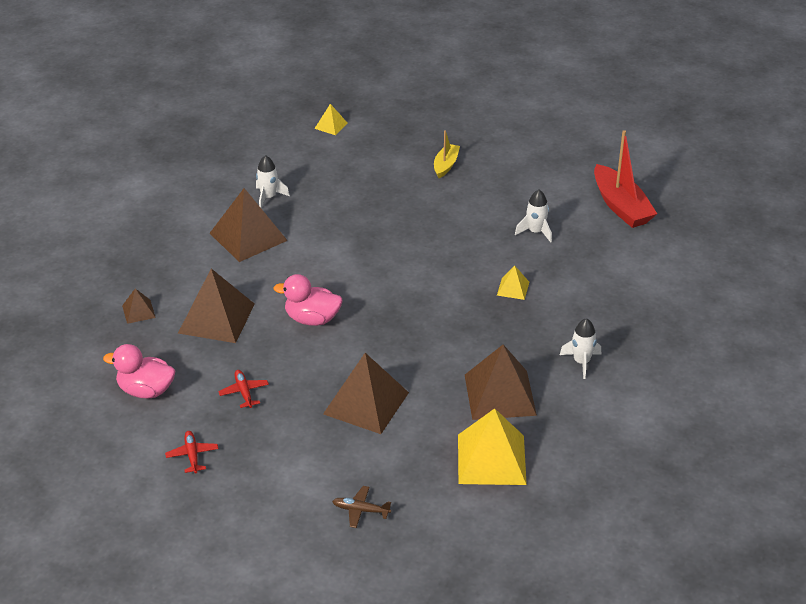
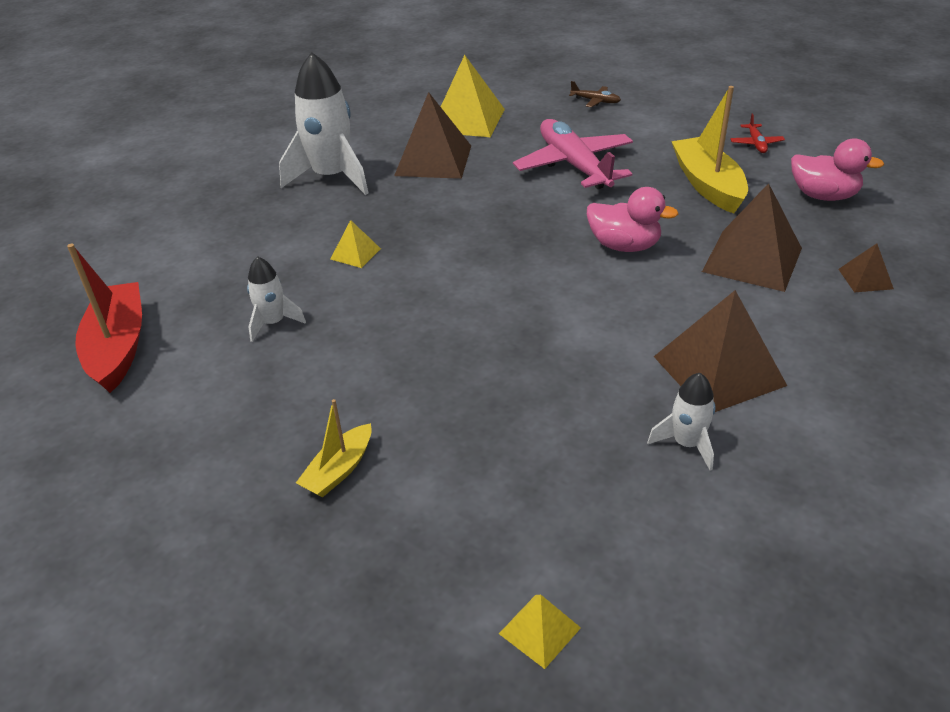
camera: 165 degrees left, 0 degrees up
(244, 392) = (707, 185): red plane -> yellow boat
(366, 403) = (574, 165): brown pyramid -> pink plane
(581, 362) = (332, 177): white rocket -> white rocket, size x1.97

